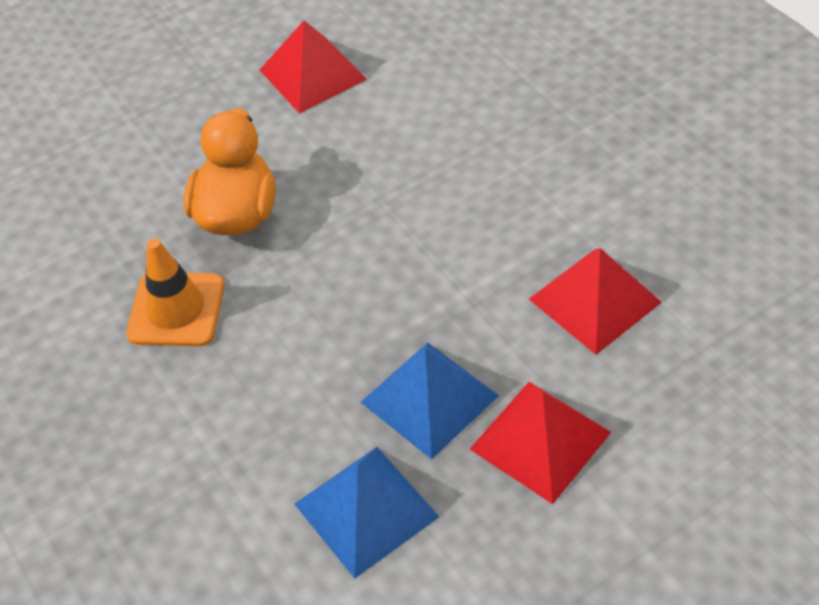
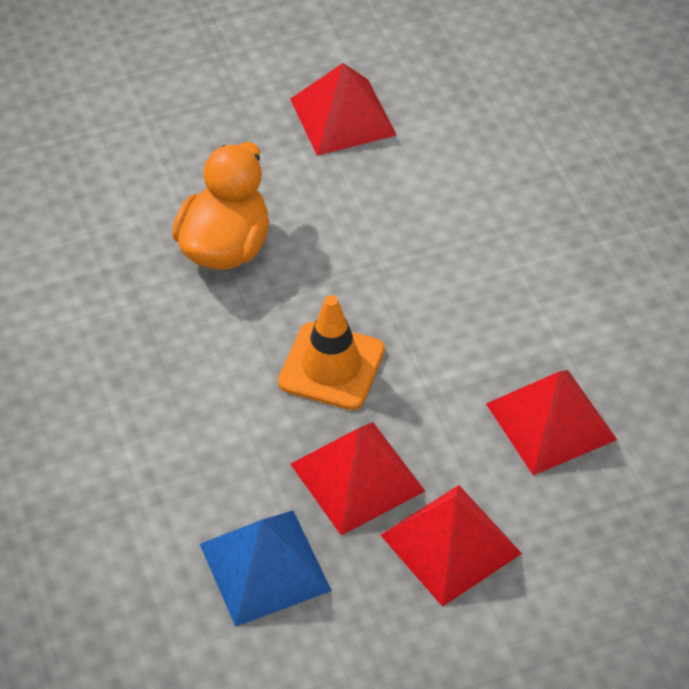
camera: 10 degrees right, 0 degrees up
(176, 310) = (140, 329): orange traffic cone -> orange traffic cone (331, 366)
(429, 399) = (357, 477): blue pyramid -> red pyramid

